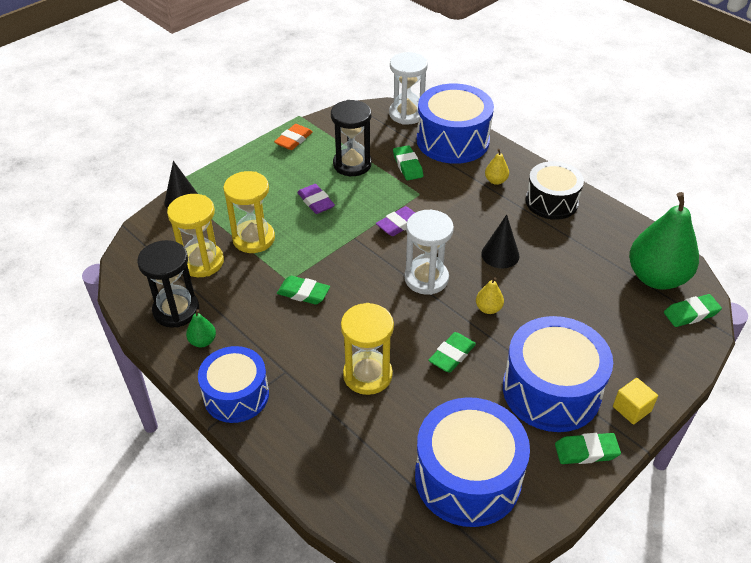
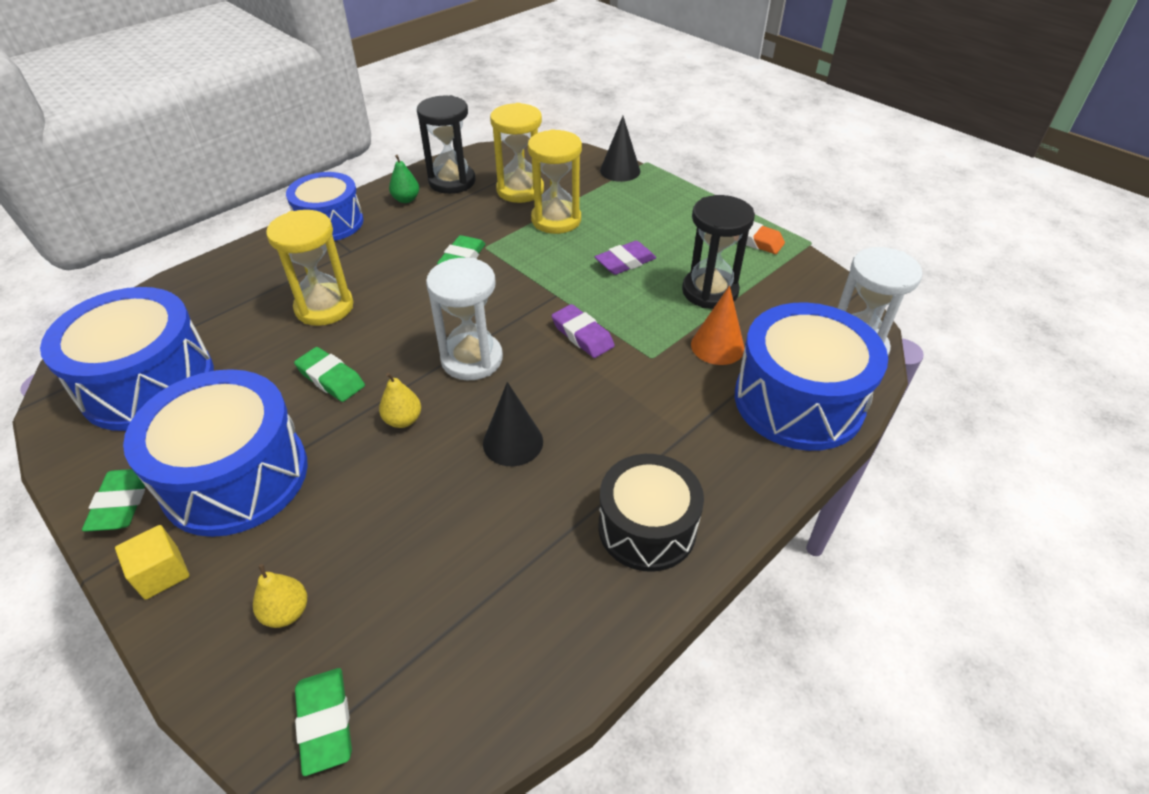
camera: 90 degrees right, 0 degrees up
(407, 166) = (717, 346): green eraser -> orange cone
(495, 181) = (696, 451): yellow pear -> yellow pear (286, 612)
(656, 277) = (430, 677): green pear -> none

